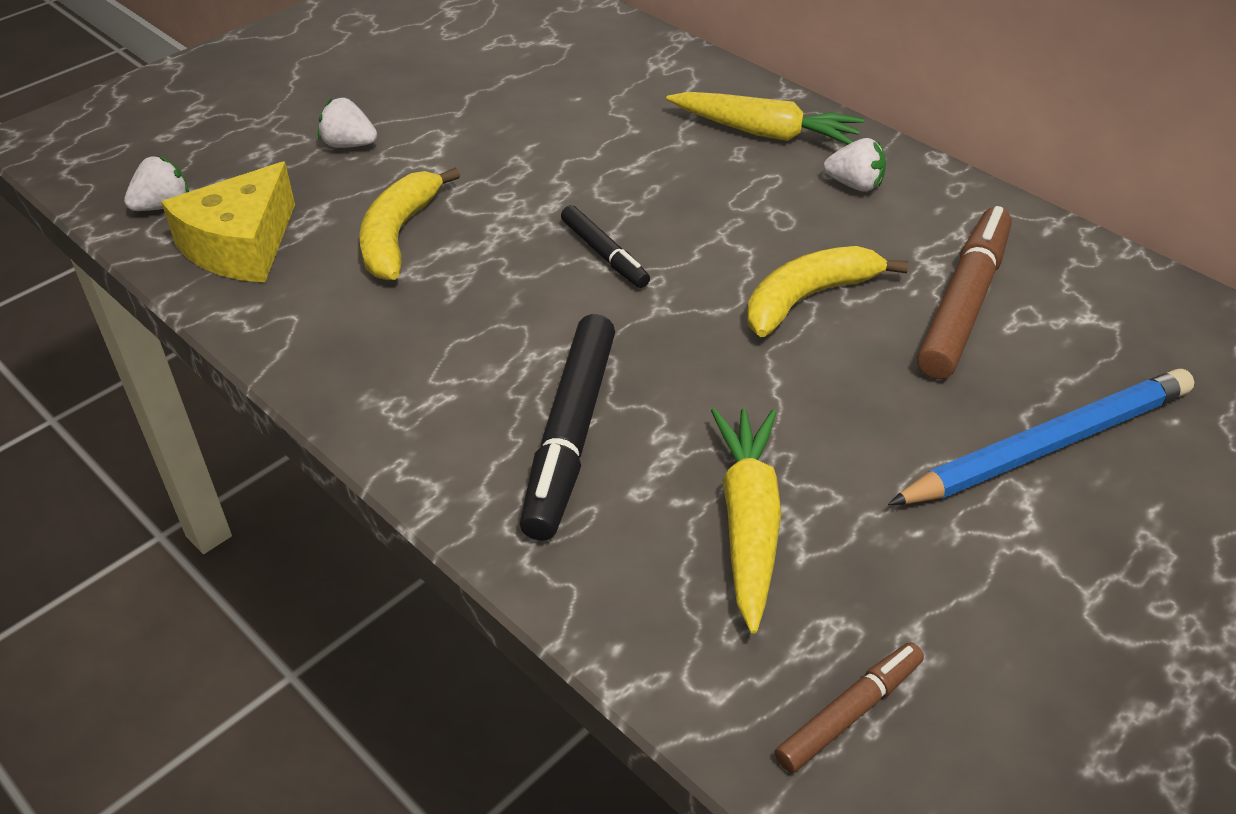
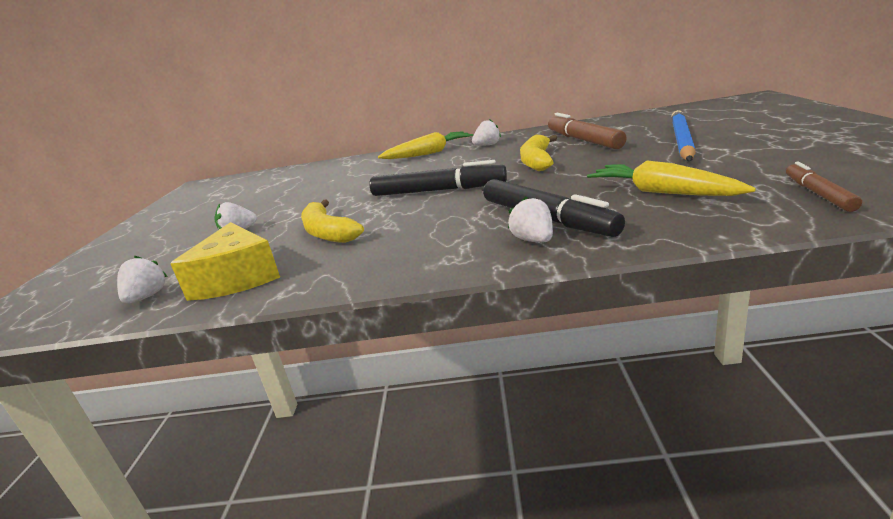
camera: 40 degrees left, 20 degrees down
(491, 459) = (534, 240): none -> white strawberry
(604, 254) = (438, 191): black marker -> black marker, size x1.79

